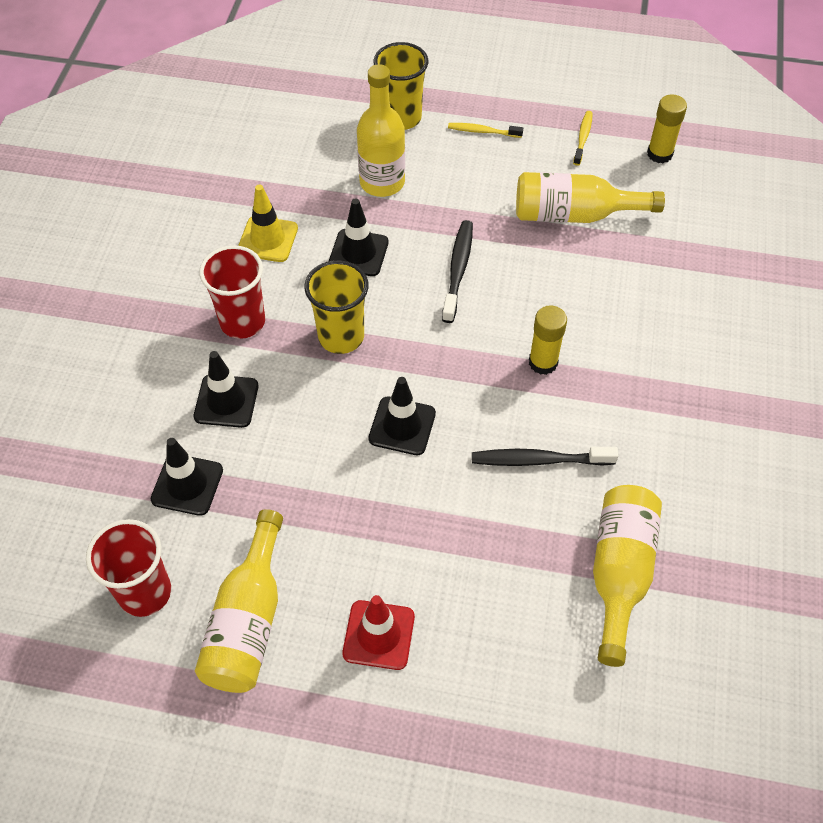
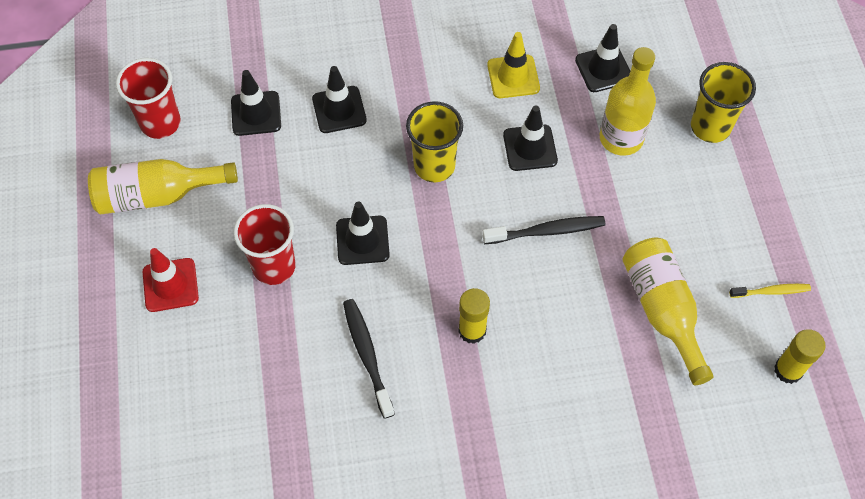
camera: 70 degrees right, 5 degrees up
(242, 322) = (419, 91): red cup -> red cup (274, 266)
(297, 169) = (603, 69): none -> black traffic cone
(483, 131) = (730, 200): yellow toothbrush -> none
(619, 573) = (278, 449): yellow bottle -> none

